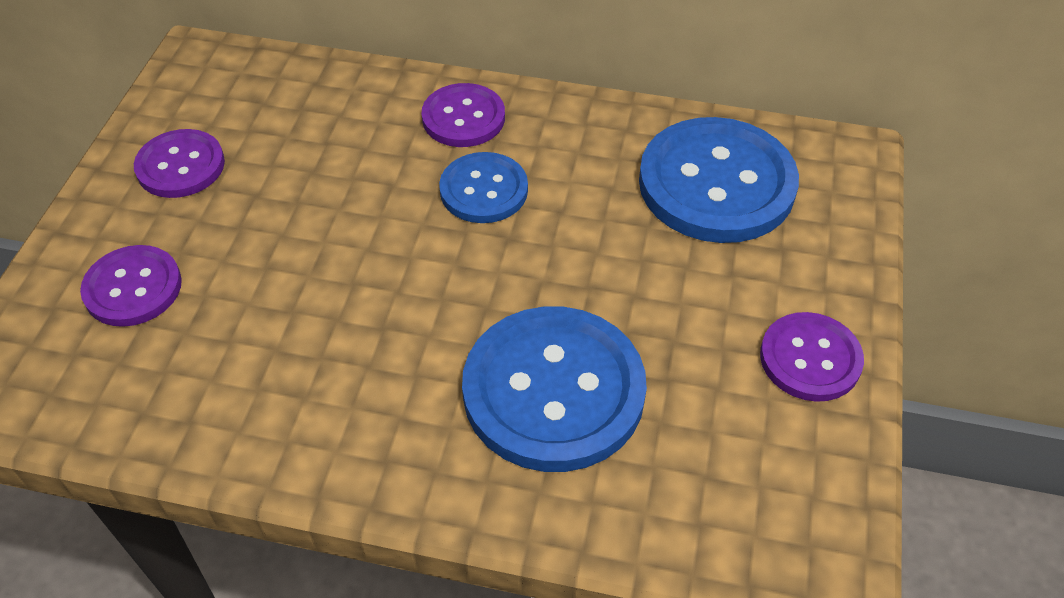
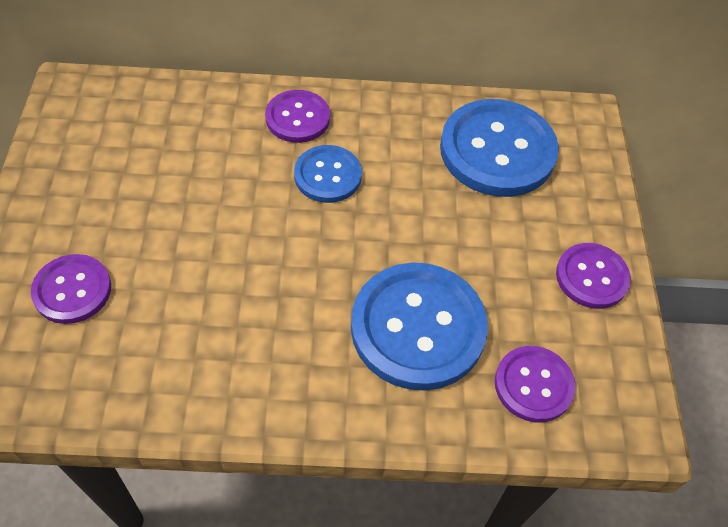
camera: 15 degrees left, 5 degrees up
(180, 166) = (83, 183): purple button -> purple button (533, 385)

